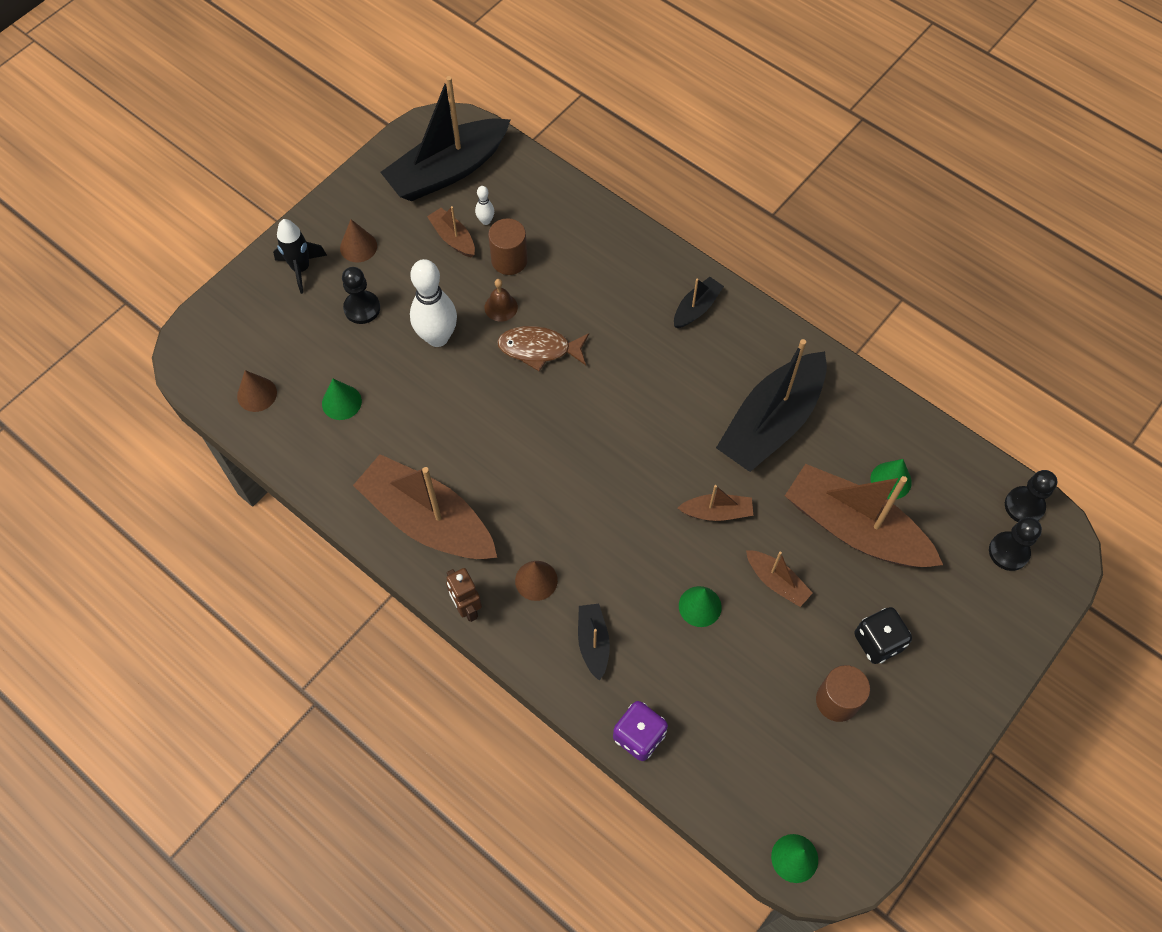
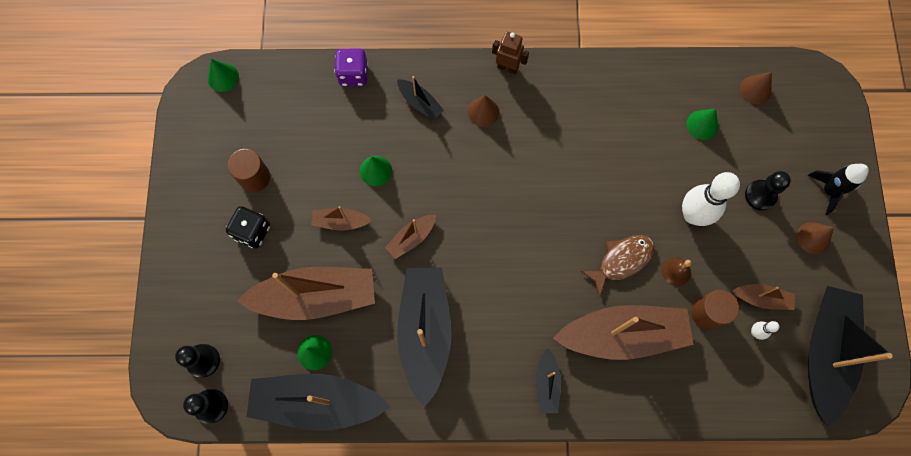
camera: 140 degrees right, 10 degrees up
(428, 520) = (578, 97): brown boat -> brown boat (622, 335)
(917, 437) = (317, 402): none -> black boat

